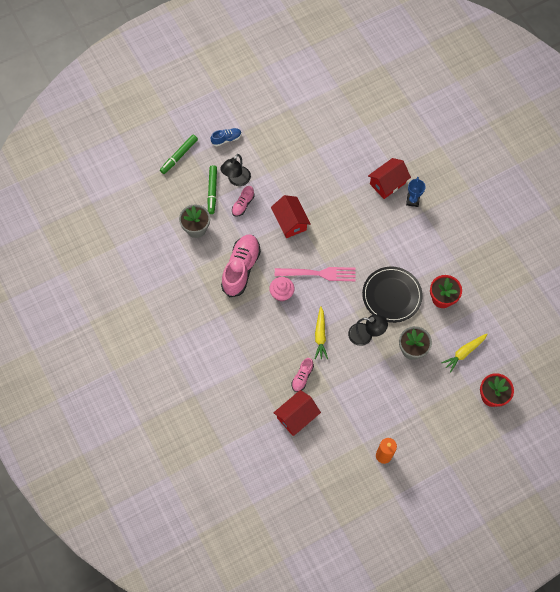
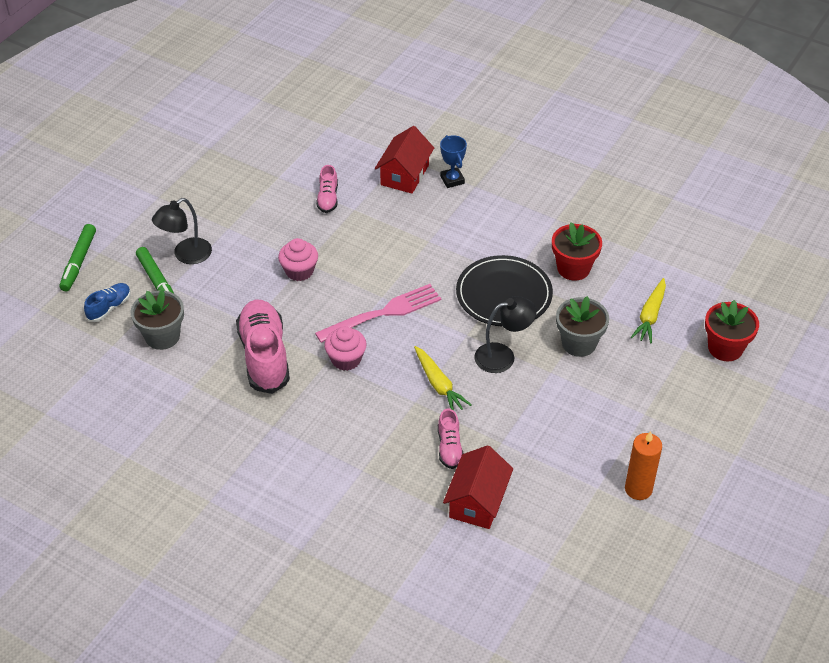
camera: 30 degrees left, 20 degrees down
(226, 139) = (139, 215): blue shoe -> blue shoe (109, 307)
(236, 180) = (186, 255): black lamp -> black lamp turned 45 degrees clockwise
(243, 205) = (215, 279): pink shoe -> pink shoe (328, 198)
(290, 222) = (299, 271): red house -> pink cupcake

